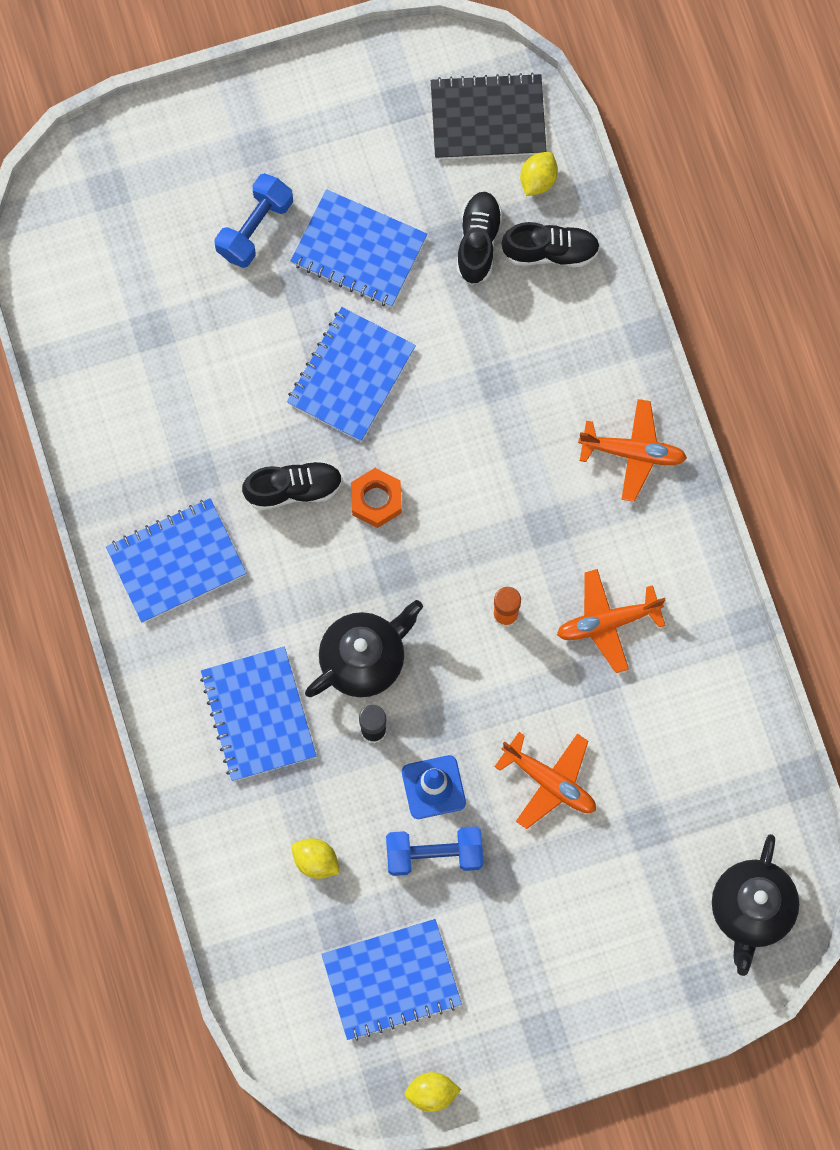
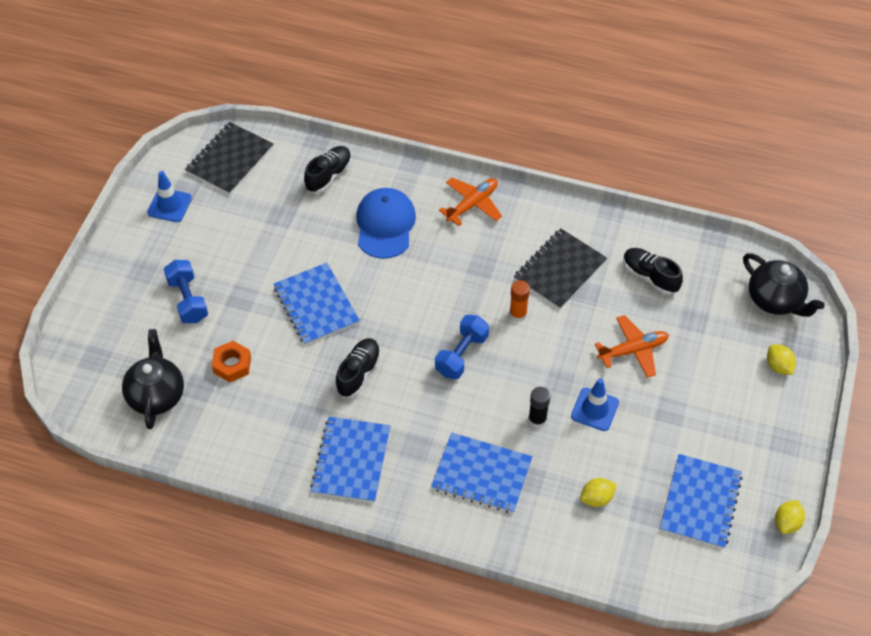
camera: 55 degrees left, 20 degrees down
(359, 250) = (247, 259): blue notebook -> none
(364, 659) = (490, 398): black teapot -> black teapot (156, 395)
(369, 103) = (169, 205): none -> blue traffic cone
(376, 500) = (399, 336): orange nut -> orange nut (232, 365)
(434, 854) = (636, 433): blue dumbbell -> blue dumbbell (461, 355)
(478, 242) = (294, 203): black shoe -> black shoe (650, 277)
(524, 371) = (385, 225): none -> blue cap
(538, 180) = (284, 158): yellow lemon -> yellow lemon (778, 366)
(607, 623) = (560, 270): orange plane -> black notebook

